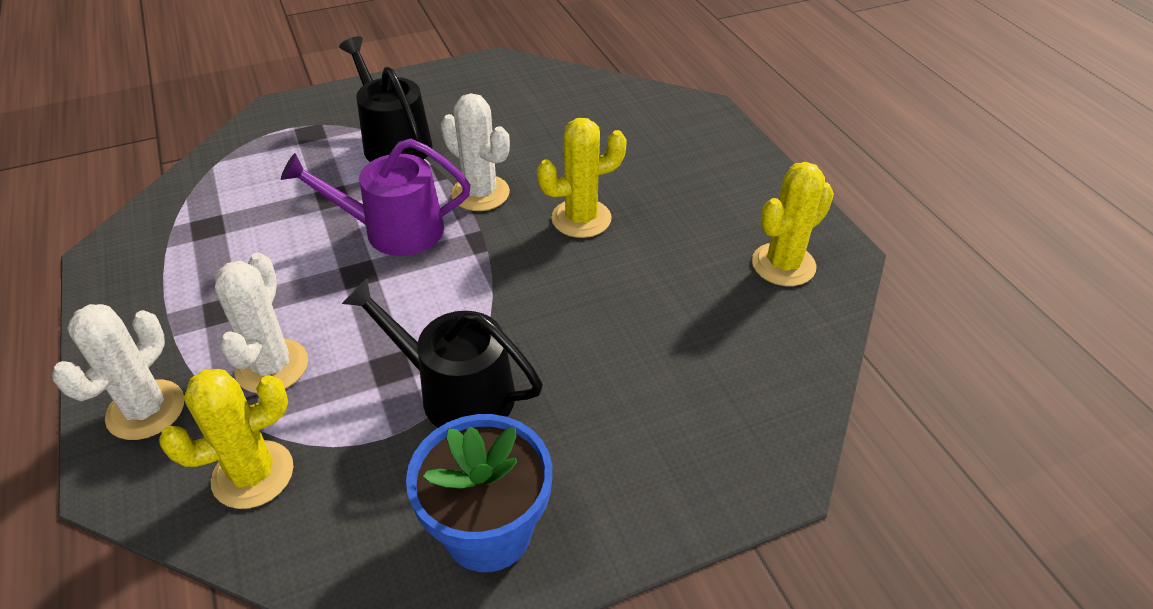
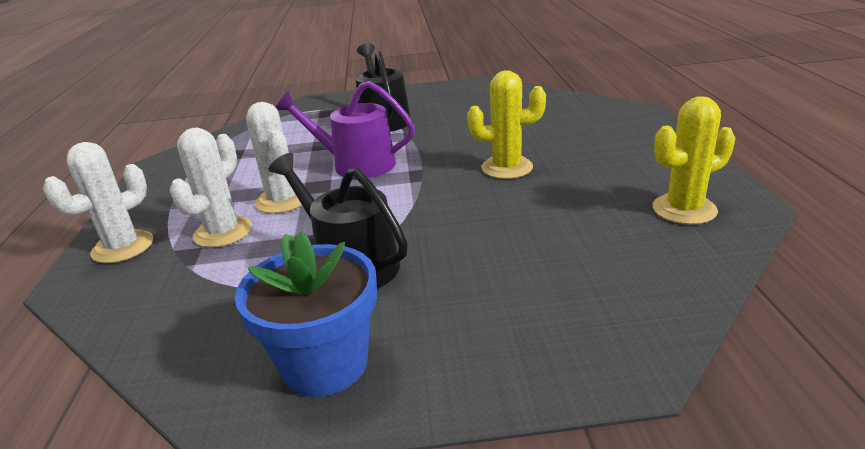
camera: 20 degrees right, 15 degrees down
(253, 474) = (166, 295): yellow cactus -> none
(480, 193) = (432, 149): white cactus -> white cactus (282, 201)

